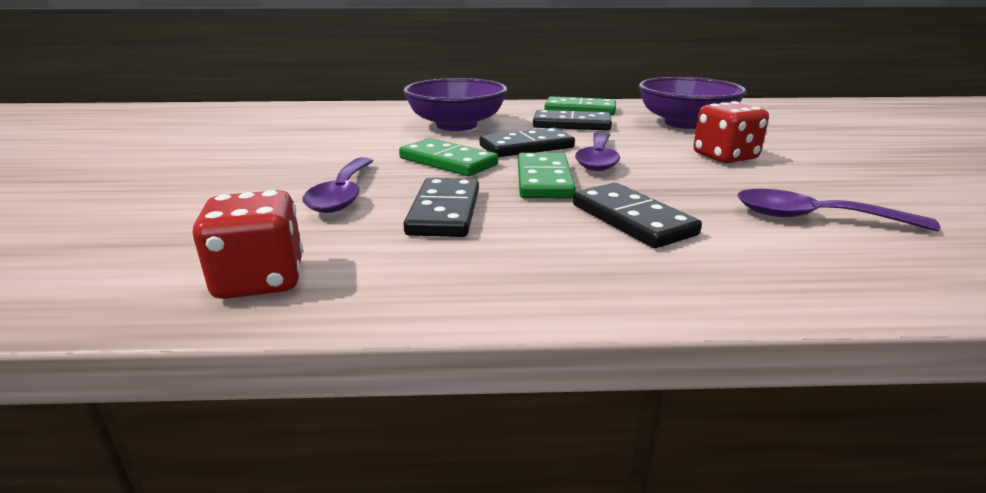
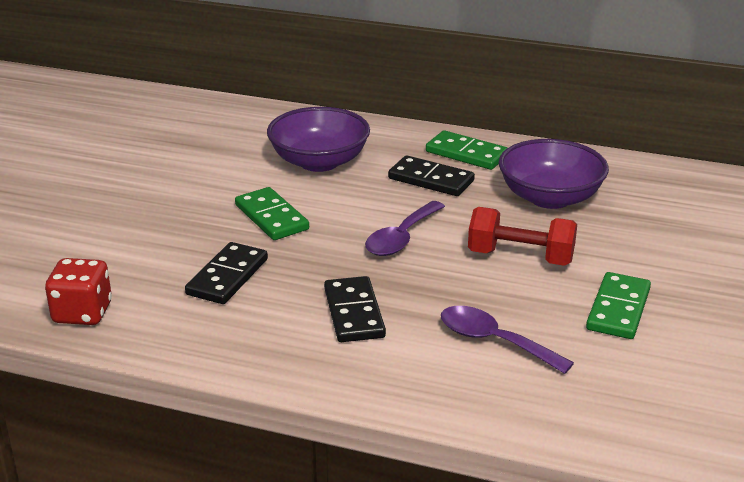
camera: 20 degrees right, 5 degrees up
(343, 194) = (167, 243): purple spoon -> none
(526, 147) = (355, 209): black domino -> none
(543, 180) = (329, 256): green domino -> green domino (618, 309)
(724, 157) = (520, 257): red dice -> red dumbbell

